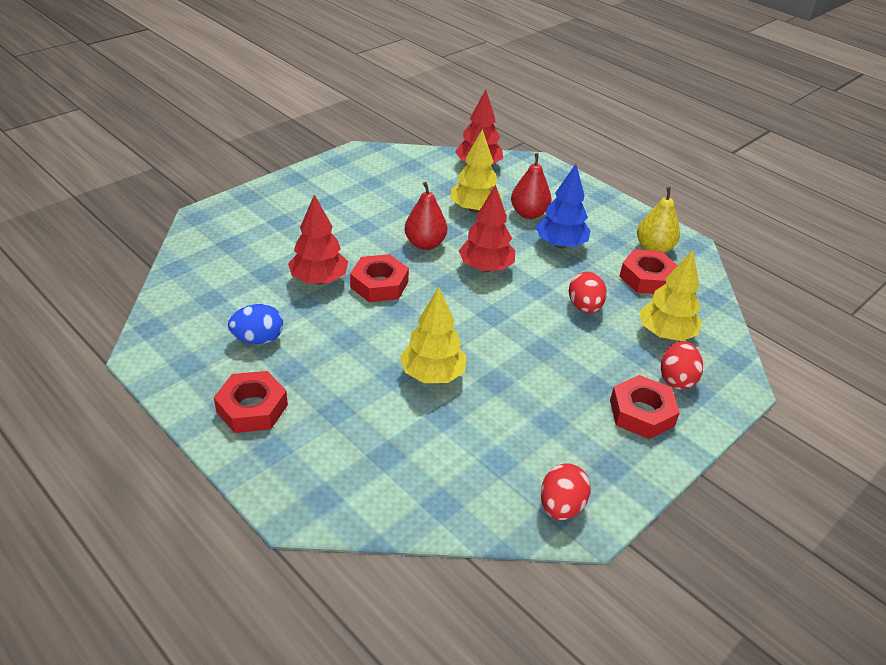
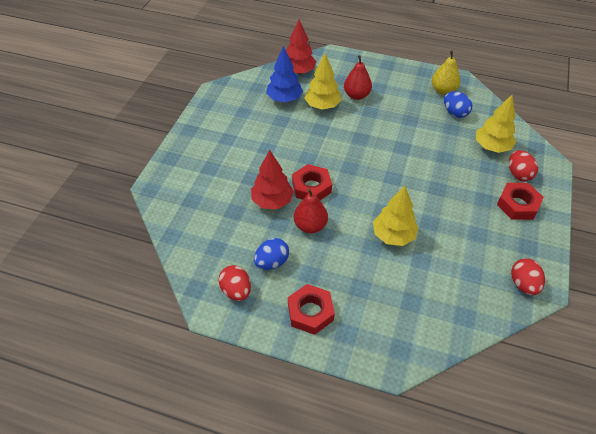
camera: 25 degrees left, 10 degrees up
(425, 244) = (314, 145): red pear -> red pear (310, 226)
(485, 268) = (363, 146): red tree -> none
(560, 244) = (391, 110): blue tree -> blue tree (284, 99)
(584, 307) = (437, 149): red egg -> red egg (236, 291)
(647, 278) = (455, 113): red nut -> blue egg

